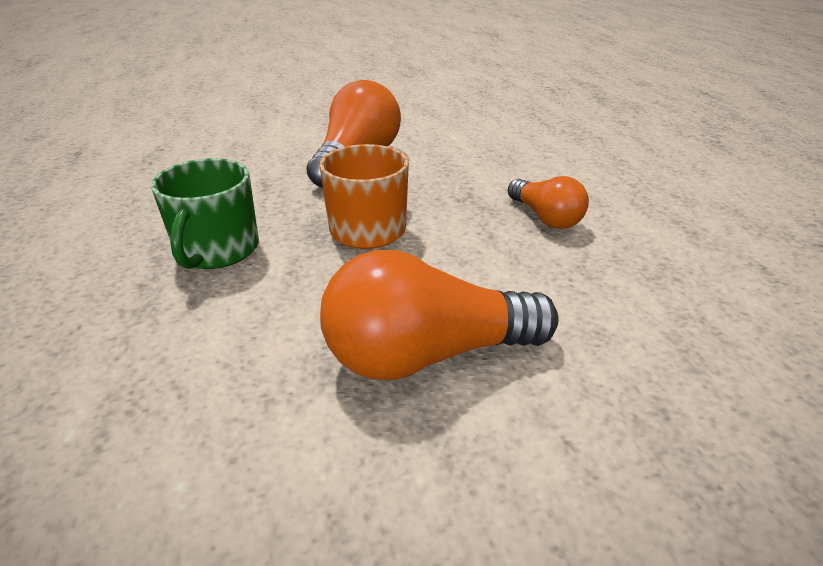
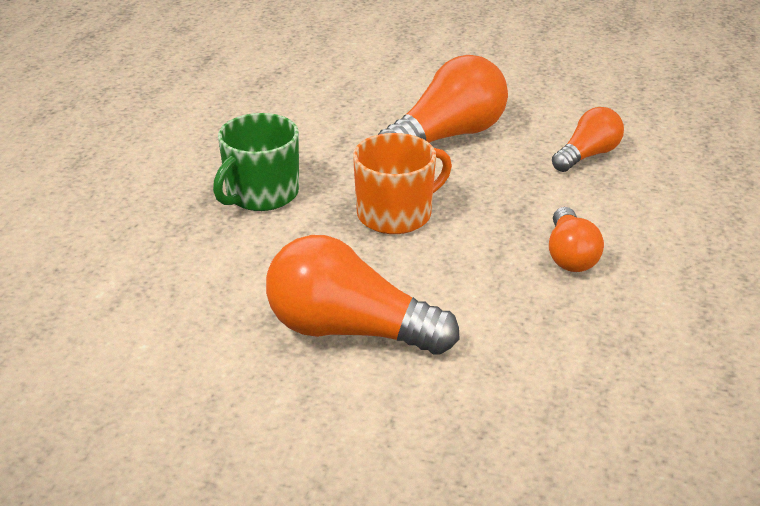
camera: 30 degrees right, 0 degrees up
(477, 147) = (587, 155): none -> orange light bulb

